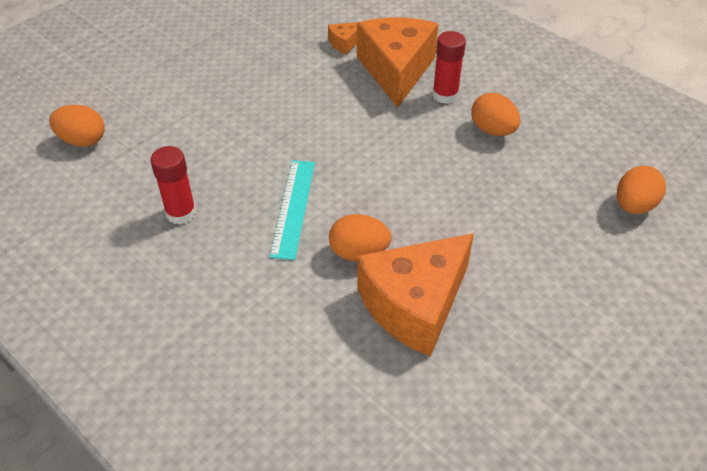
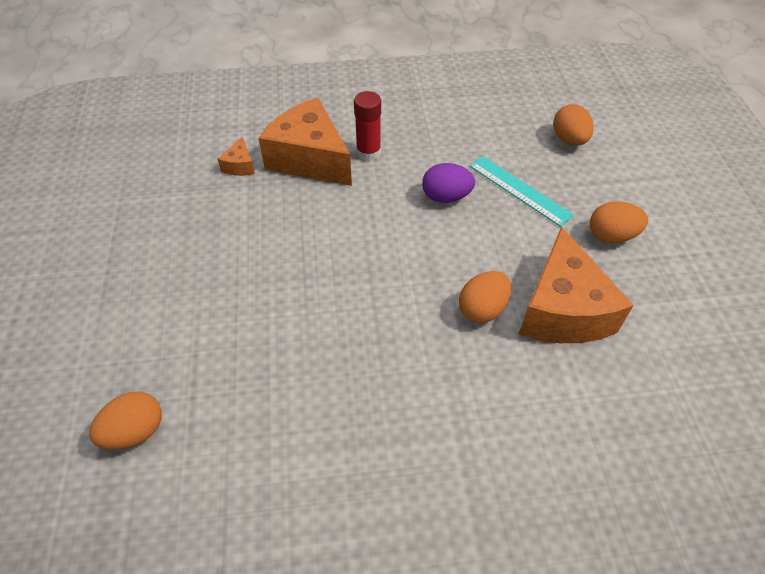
camera: 50 degrees left, 5 degrees up
(181, 213) = (322, 404): red glue stick -> none
(293, 208) = (395, 320): turquoise ruler -> turquoise ruler (519, 190)
(453, 165) = (446, 197): none -> purple egg
(493, 130) = (432, 153): orange egg -> orange egg (611, 235)

